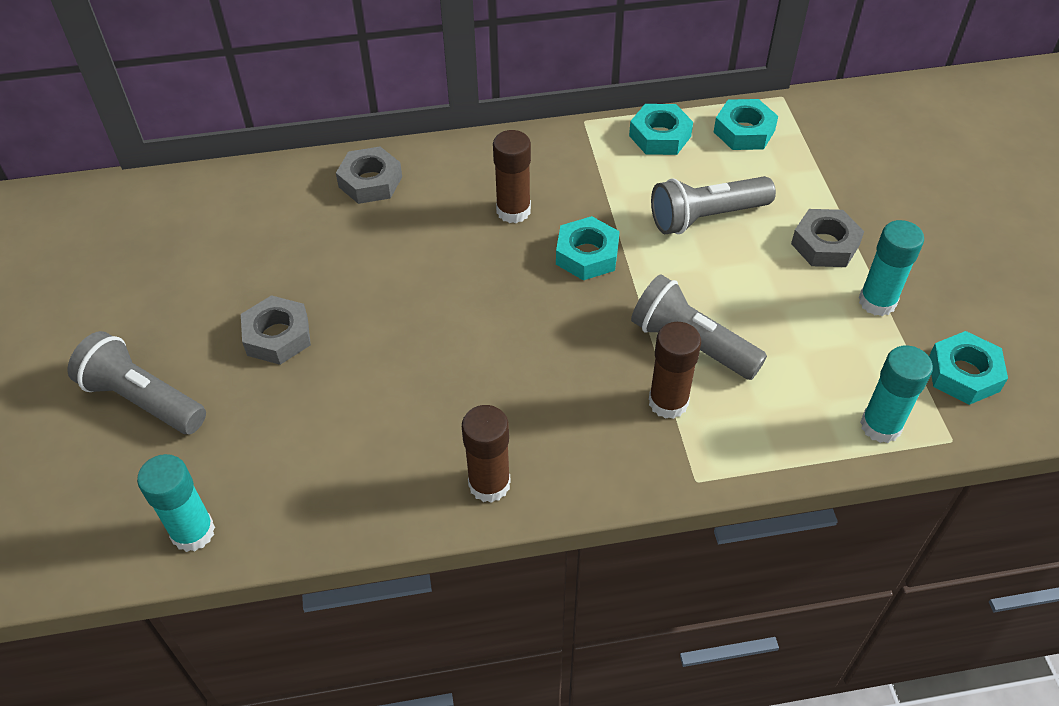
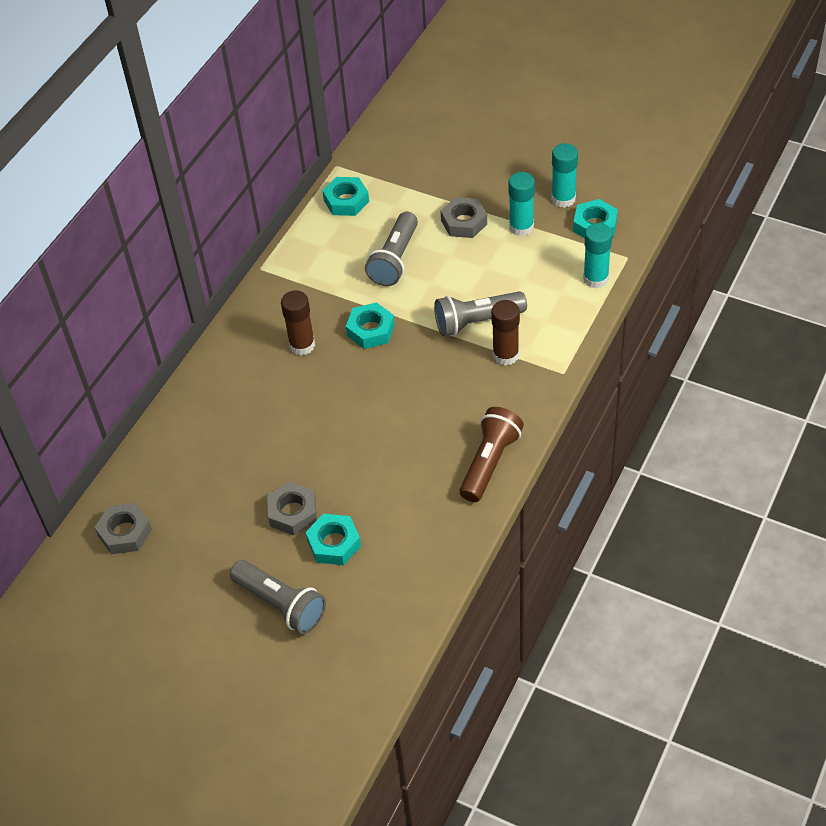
camera: 50 degrees left, 0 degrees up
(143, 399) = (281, 604): grey flashlight -> grey flashlight turned 120 degrees counterclockwise
(193, 532) = (404, 617): turquoise glue stick -> turquoise glue stick (563, 199)
(370, 182) = (205, 403): grey nut -> grey nut (125, 532)
(489, 484) = (489, 462): brown glue stick -> brown flashlight
(660, 136) = (310, 241): turquoise nut -> turquoise nut (334, 543)

